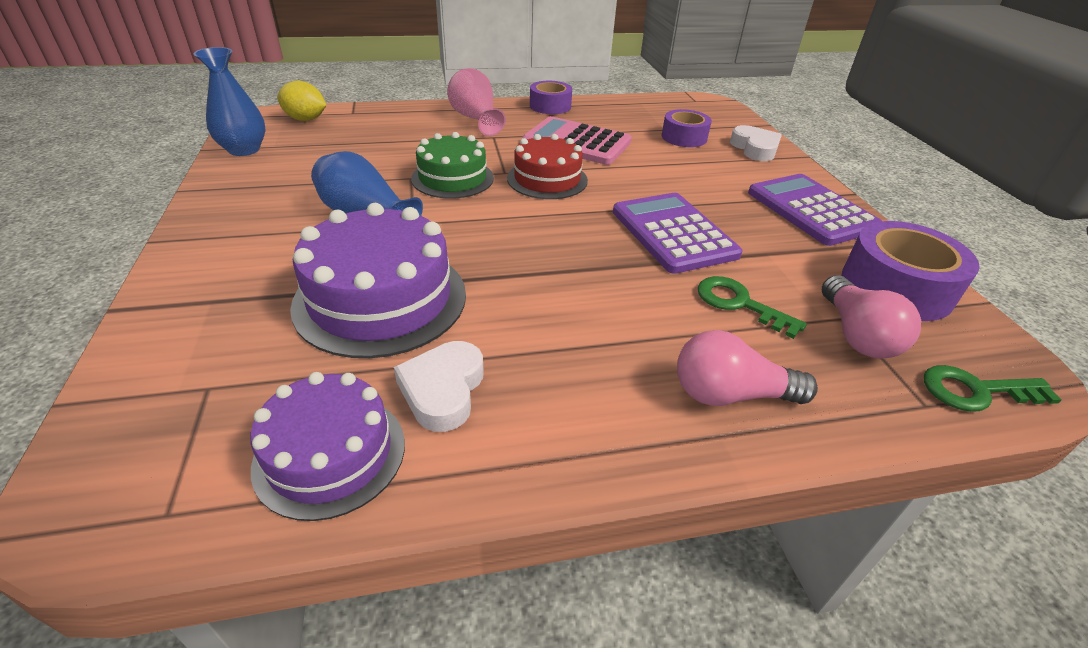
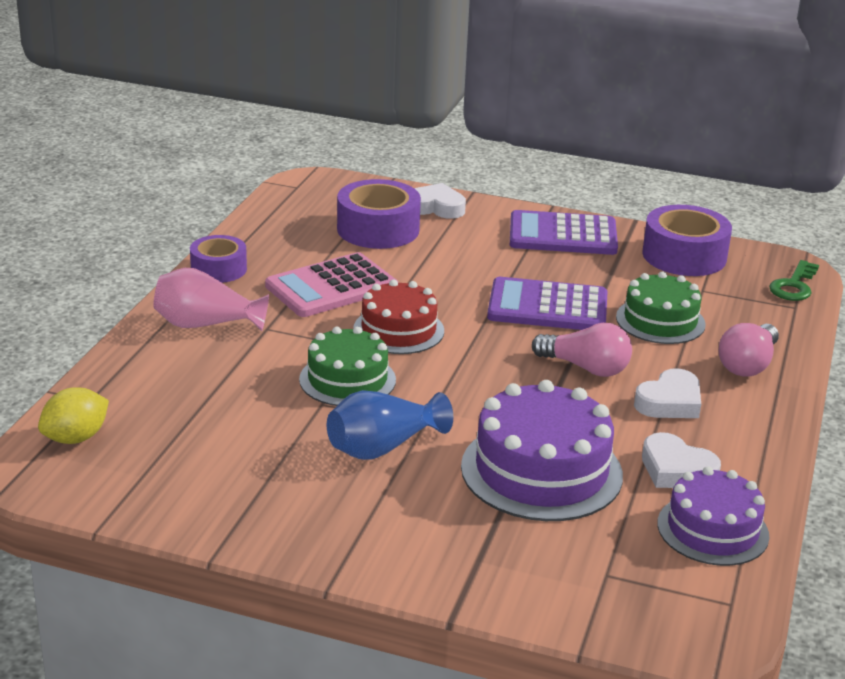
camera: 60 degrees left, 10 degrees down
(244, 150) = (132, 498): blue vase -> none
(580, 350) = (670, 402): none -> white heart
(684, 137) = (378, 229): purple tape -> purple tape, size x1.57
(739, 303) = (660, 321): green key -> green cake
(856, 335) = (722, 295): pink light bulb -> pink light bulb (586, 368)

